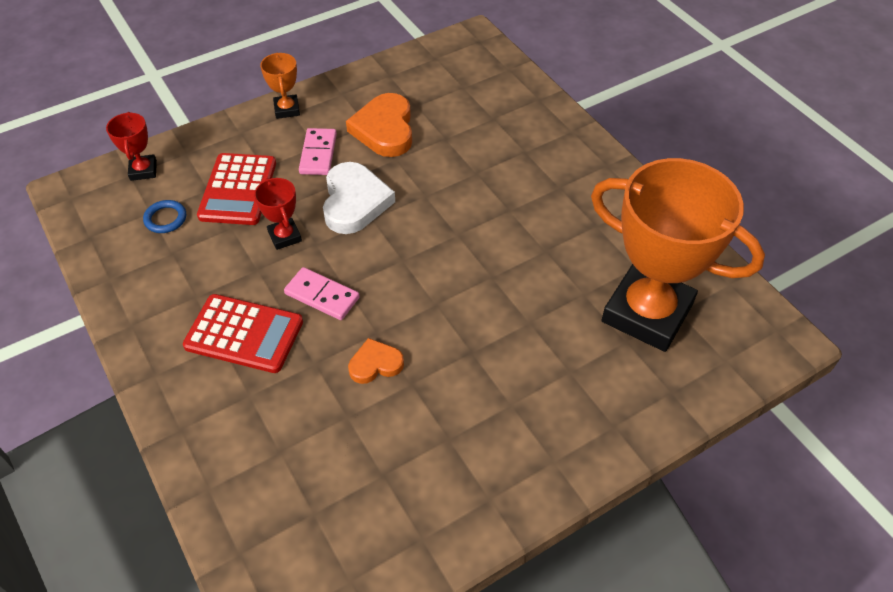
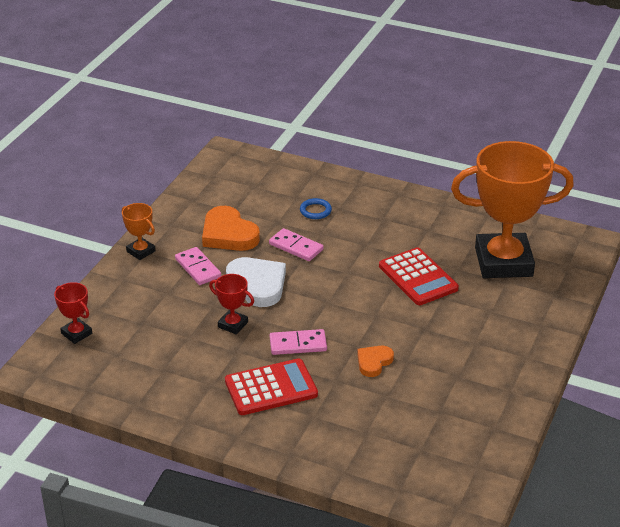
camera: 35 degrees left, 15 degrees down
(165, 219) = (132, 353): blue ring -> blue ring (315, 211)
(238, 190) = (165, 313): red calculator -> red calculator (418, 277)
(435, 177) = (296, 247): none -> pink domino

